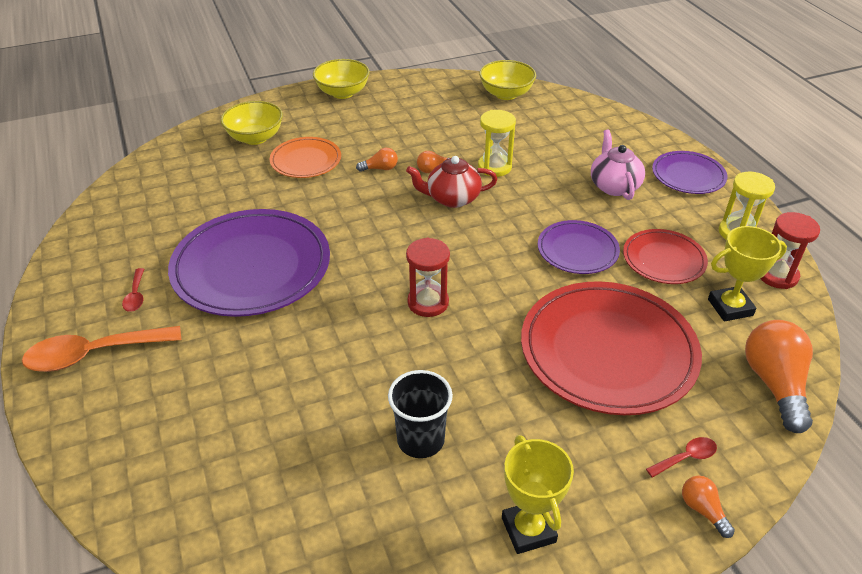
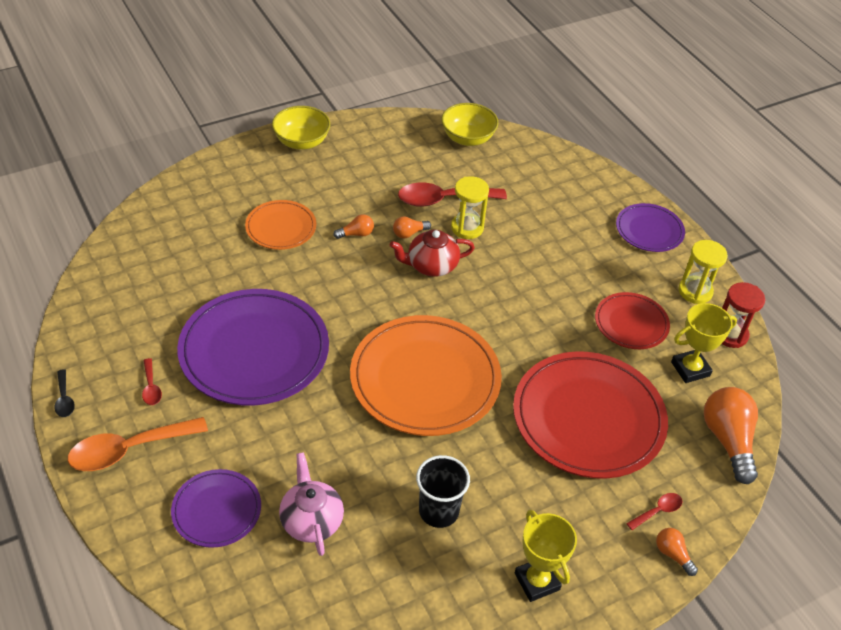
camera: 10 degrees left, 5 degrees up
(44, 302) = (64, 399): none -> black spoon
(255, 138) = (223, 202): yellow bowl -> none
(428, 302) = (425, 379): red hourglass -> orange plate
(474, 142) = (443, 199): none -> red spoon
(577, 250) = (553, 317): purple plate -> purple plate (216, 510)
(614, 186) = (581, 245): pink teapot -> pink teapot (311, 520)

